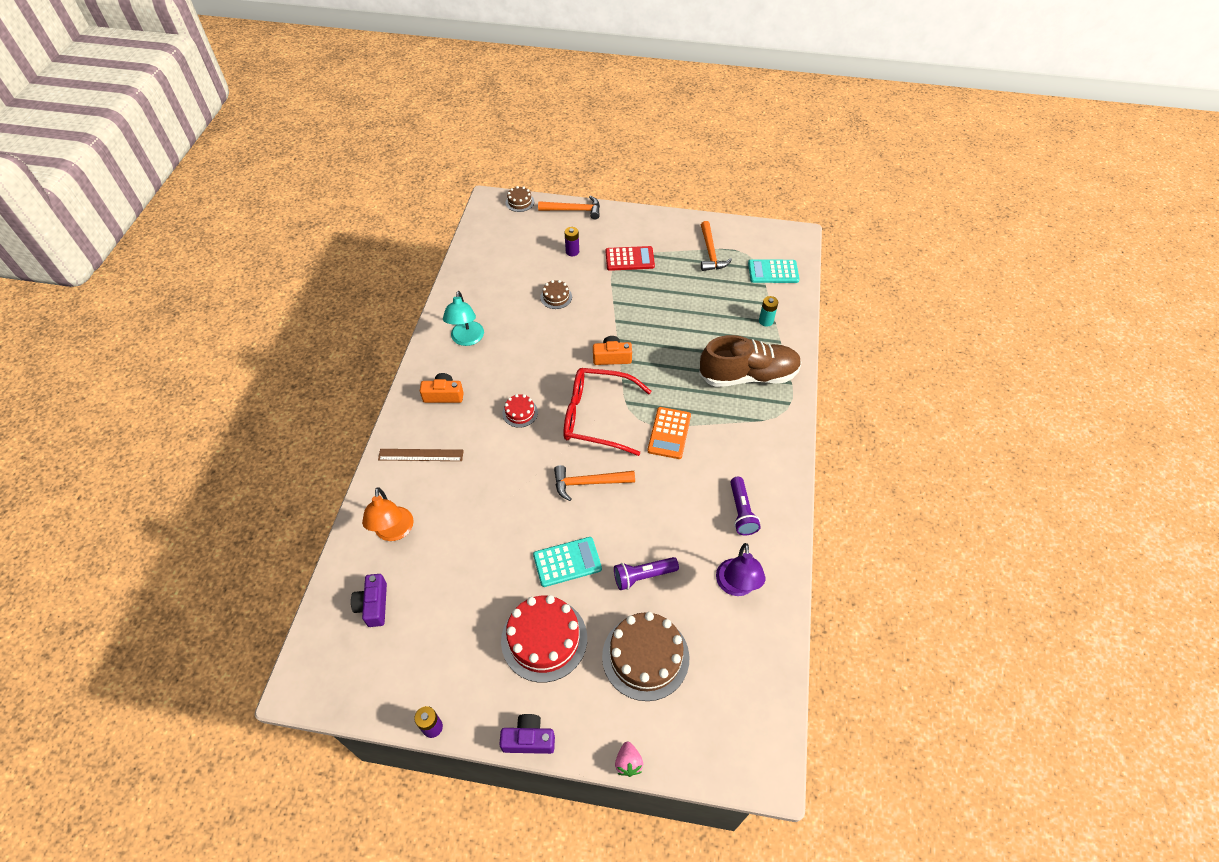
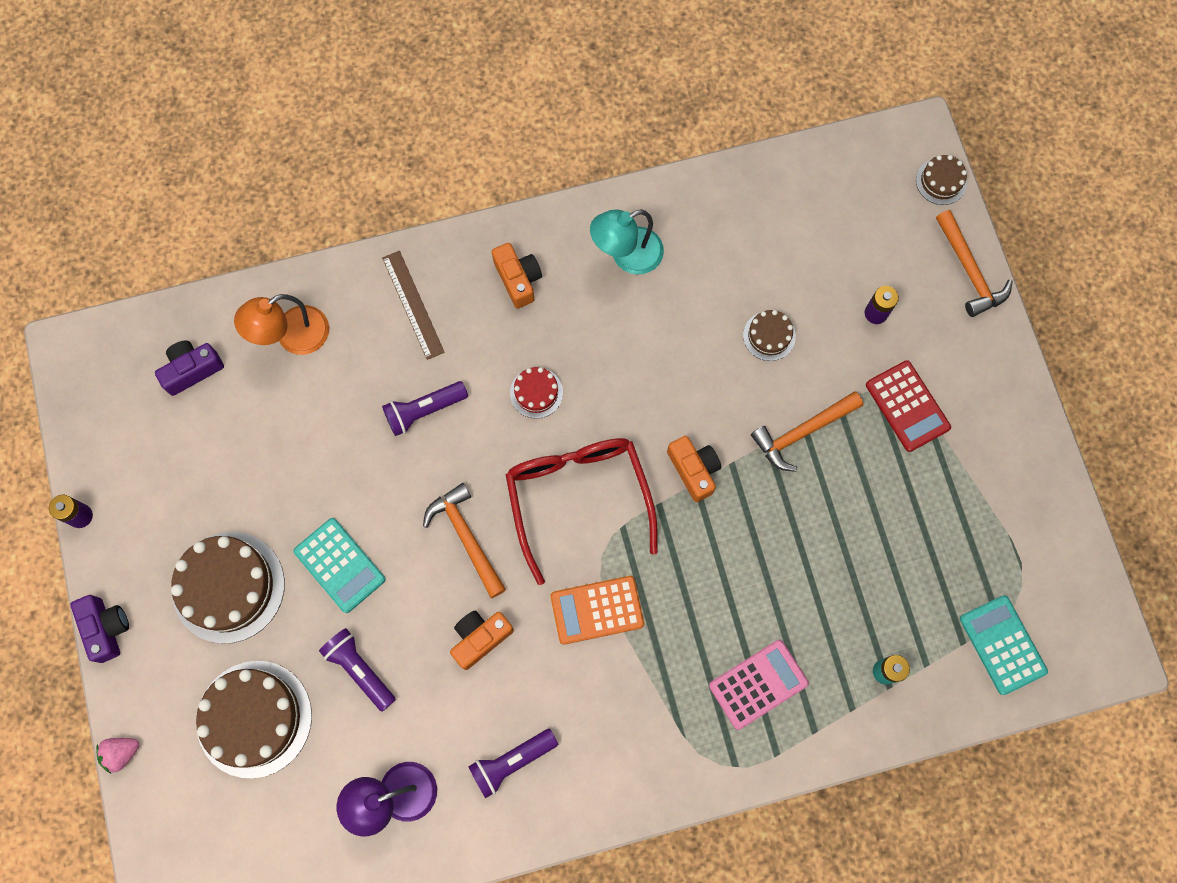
camera: 65 degrees right, 20 degrees up
(494, 475) = (424, 411): none -> purple flashlight
(544, 639) = (228, 587): red cake -> brown cake
(656, 499) = (480, 638): none -> orange camera
(710, 253) = (991, 526): orange hammer -> orange hammer (802, 432)
(748, 375) = (758, 684): brown shoe -> pink calculator

